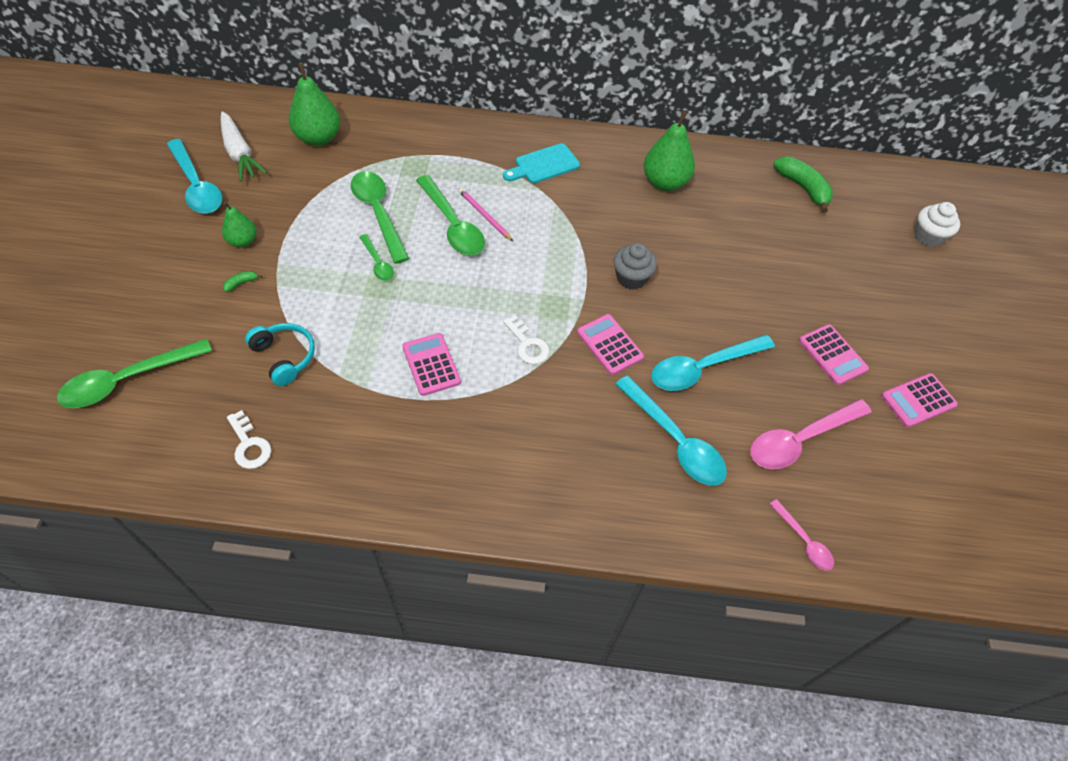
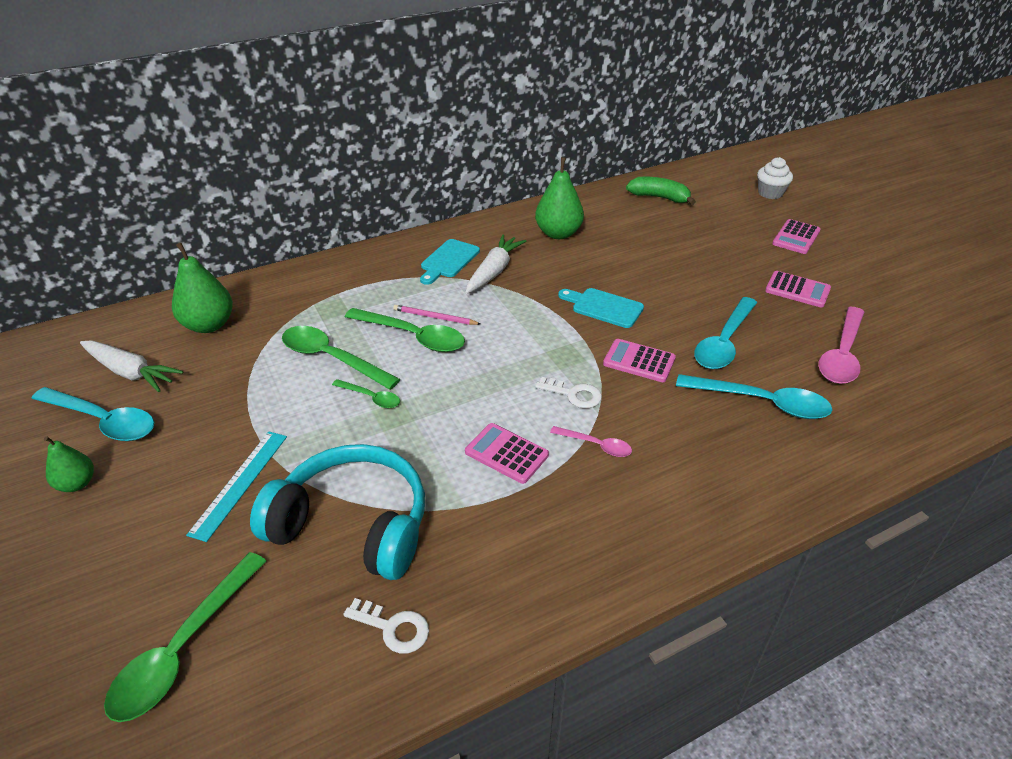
camera: 30 degrees left, 15 degrees down
(241, 283) = (240, 483): green banana -> turquoise ruler
(243, 241) = (206, 445): green pear -> green pear (77, 483)
(285, 357) = (353, 524): turquoise headphones -> turquoise headphones, size x1.92
(572, 194) = (494, 271): none -> white carrot
(631, 278) = (604, 307): grey cupcake -> turquoise cutting board
(804, 541) = (923, 420): pink spoon -> pink spoon (596, 445)
(918, 401) = (880, 291): pink calculator -> pink calculator (796, 237)

